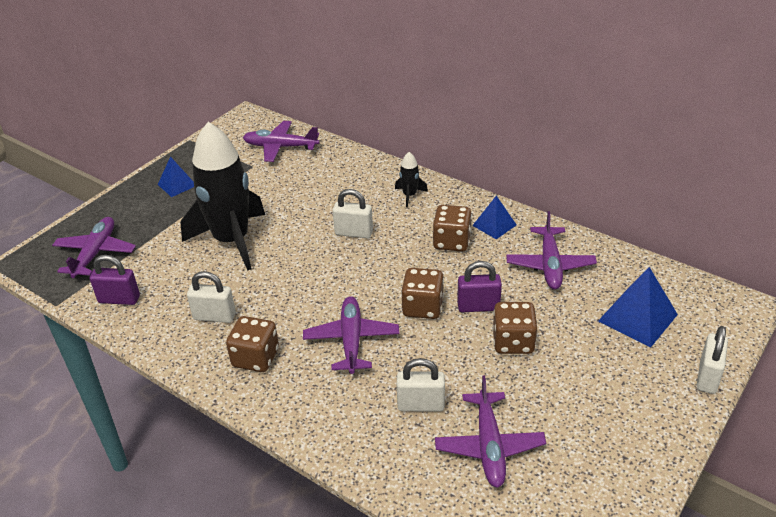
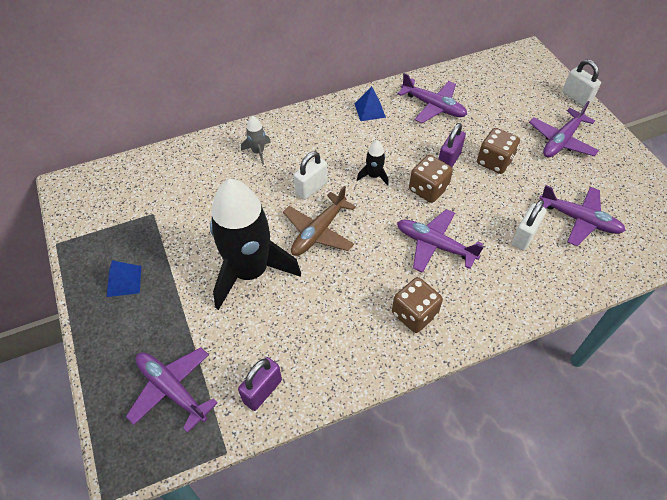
camera: 60 degrees left, 15 degrees up
(214, 316) = (343, 323): white padlock -> none
(280, 147) = (145, 182): purple plane -> purple plane (561, 141)
(306, 259) = (318, 231): none -> brown plane
(369, 185) = (258, 152): none -> grey rocket
(409, 195) = (294, 136): black rocket -> black rocket (374, 176)
(452, 242) = (369, 140): brown dice -> none
(637, 318) = (510, 96): blue pyramid -> none

